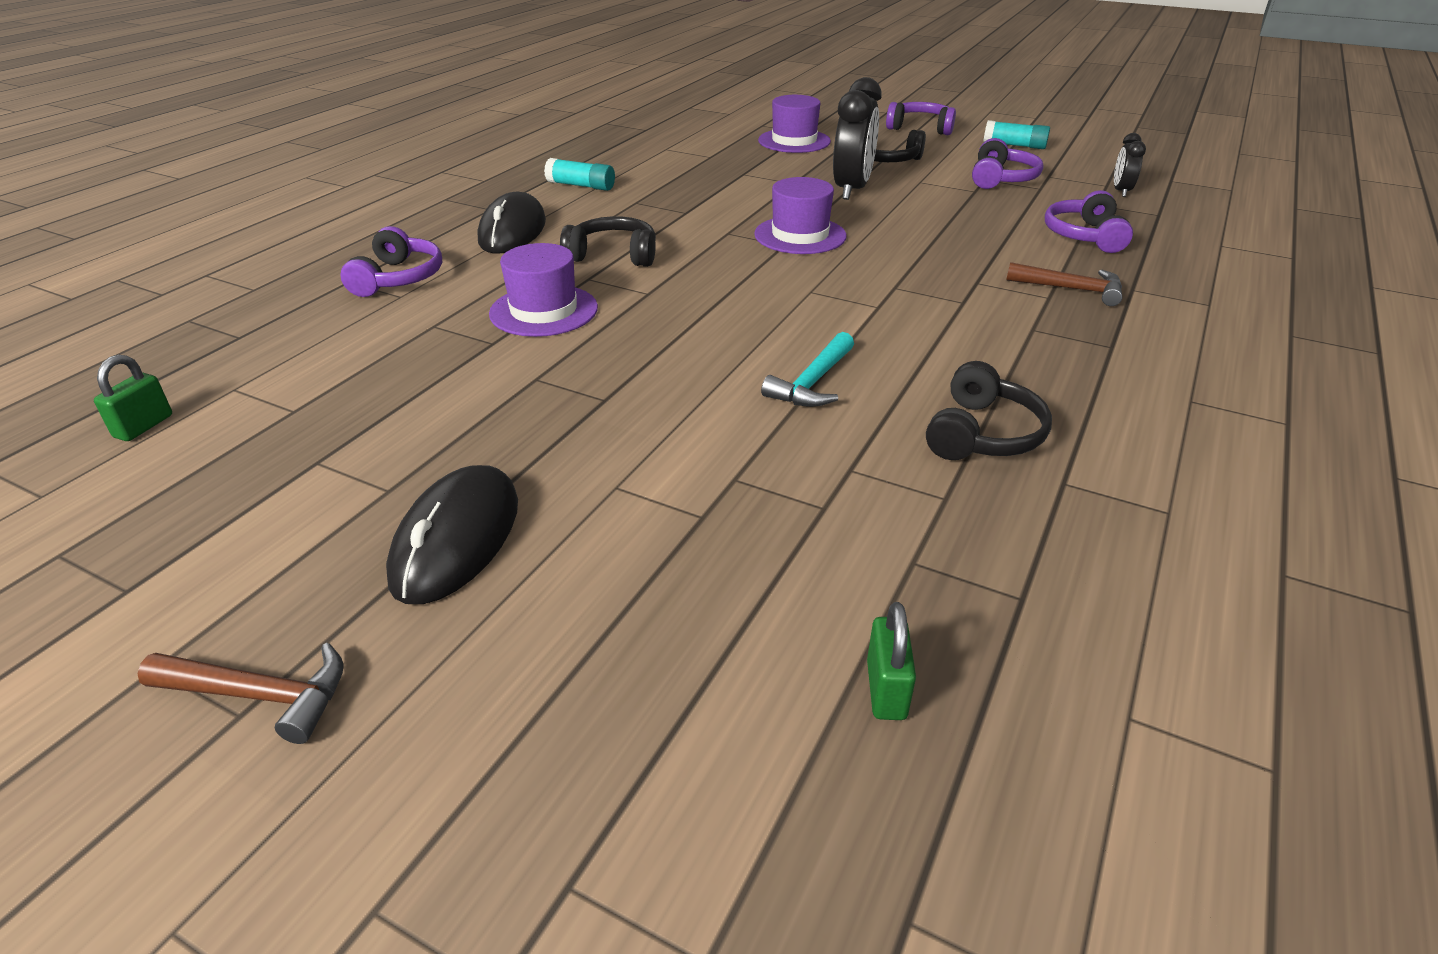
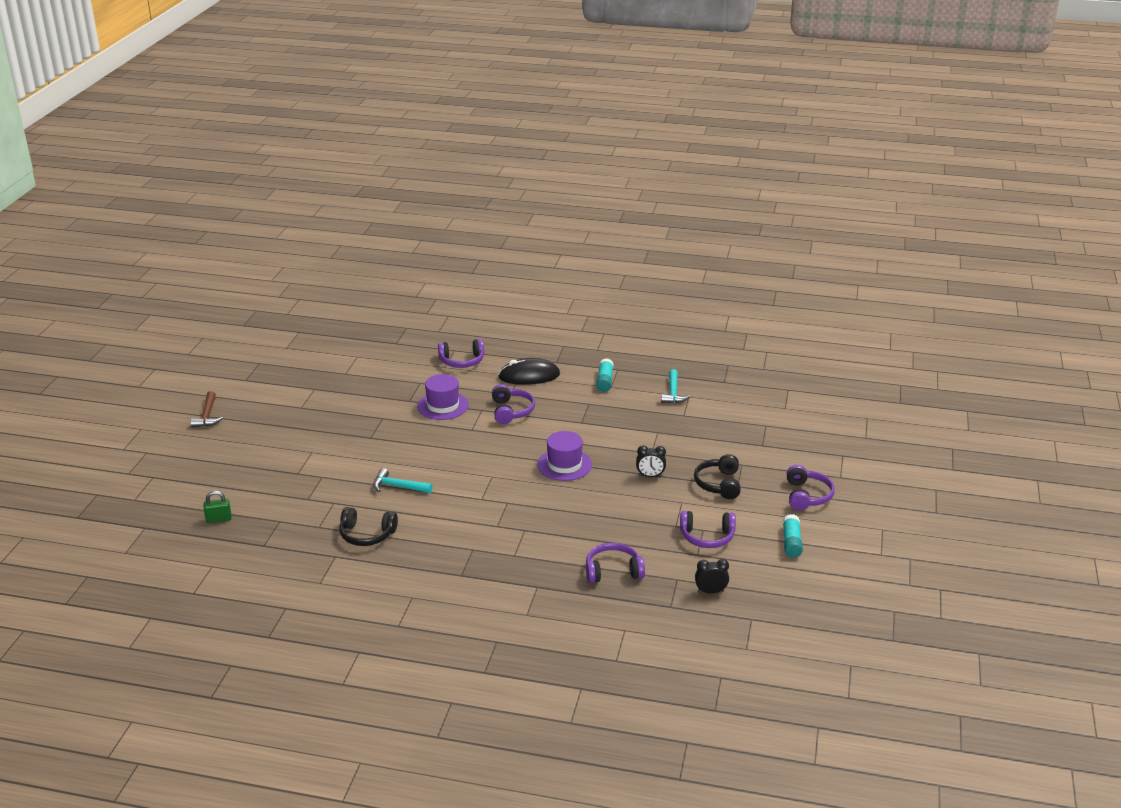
camera: 75 degrees right, 5 degrees down
(144, 426) = (328, 349): green padlock -> none
(456, 539) = (277, 427): black mouse -> none
(613, 255) = (511, 411): black headphones -> purple headphones
(650, 154) = (673, 393): none -> turquoise hammer
(794, 141) = (736, 443): purple hat -> none
(852, 189) = (650, 476): black clock -> black clock, size x0.53
(1071, 289) = (527, 563): brown hammer -> none

